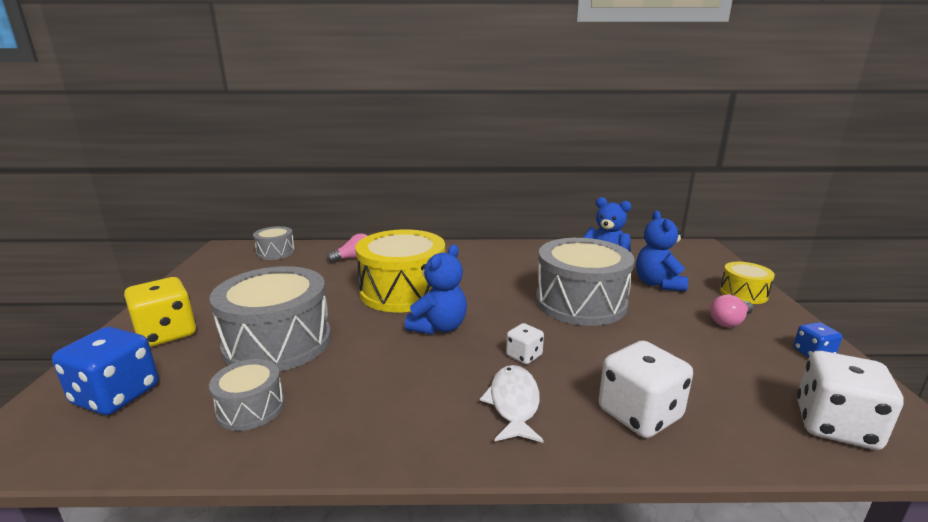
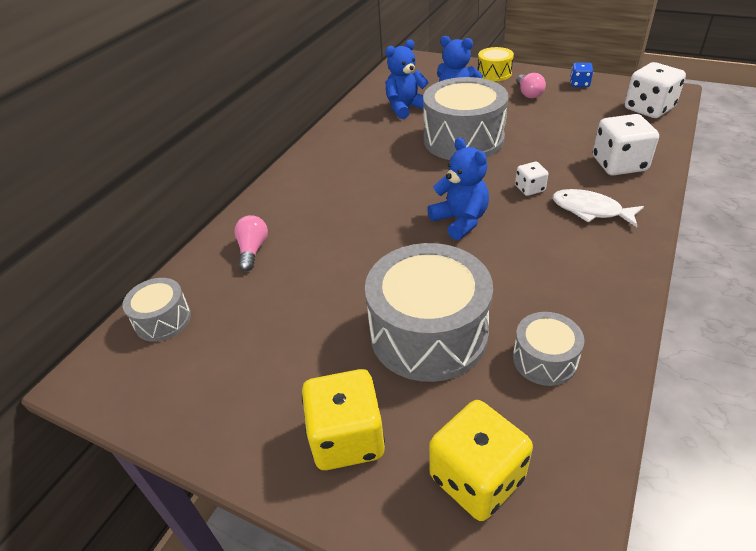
camera: 60 degrees left, 20 degrees up
(116, 395) = (477, 478): blue dice -> yellow dice
(403, 291) = (371, 228): yellow drum -> none

